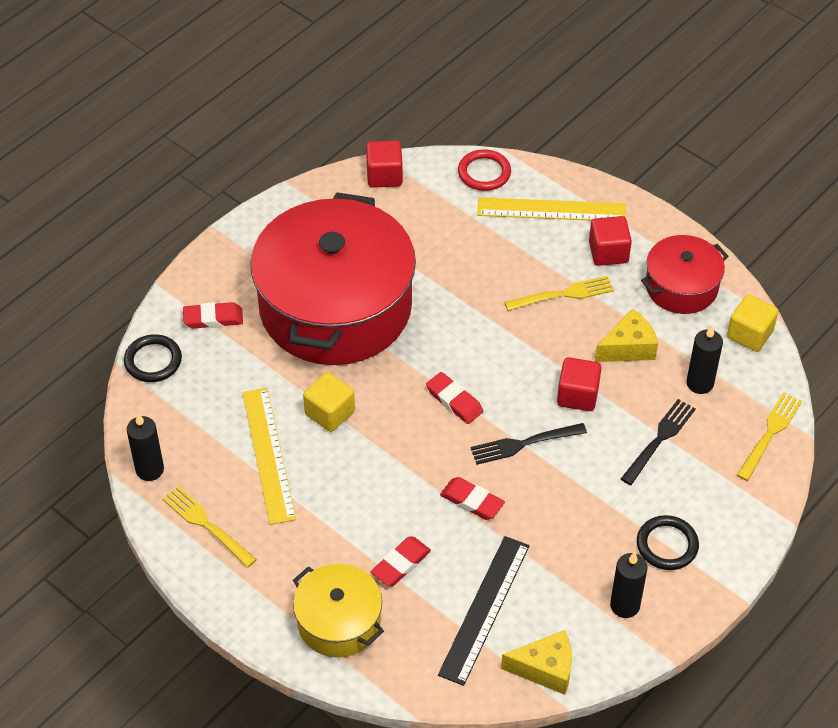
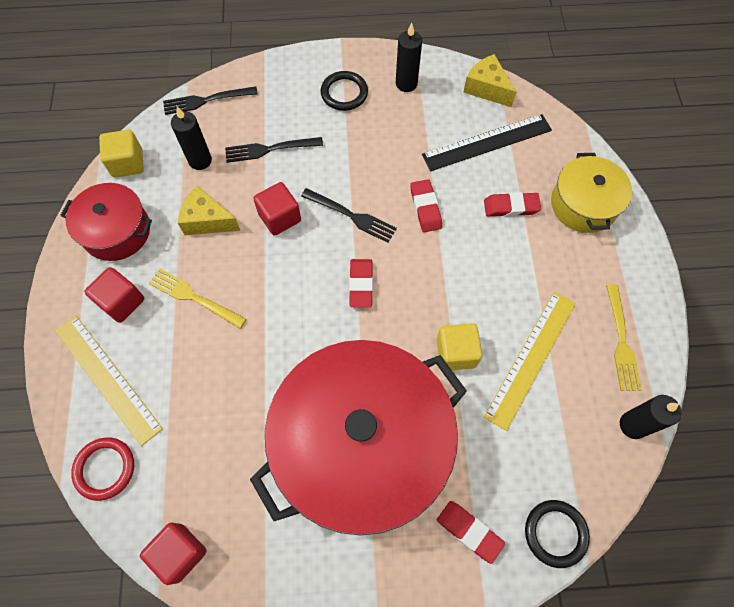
camera: 135 degrees left, 15 degrees up
(770, 434) = (206, 100): yellow fork -> black fork

